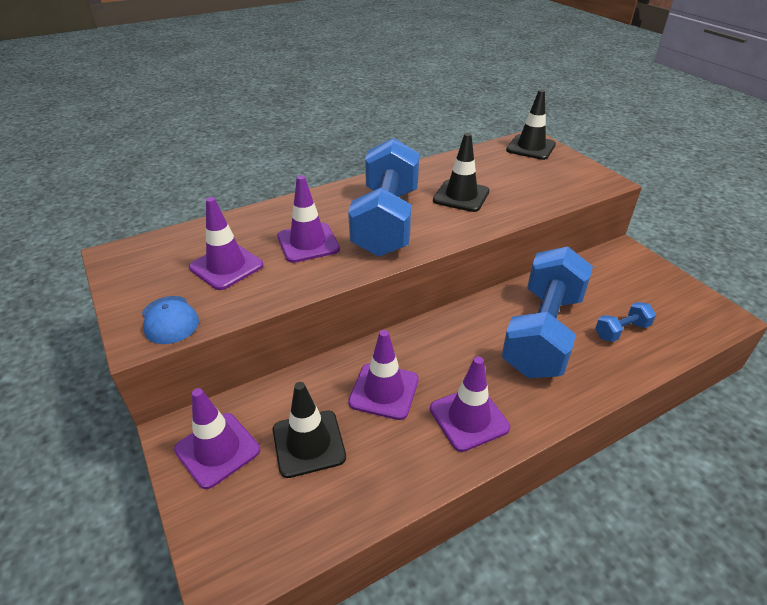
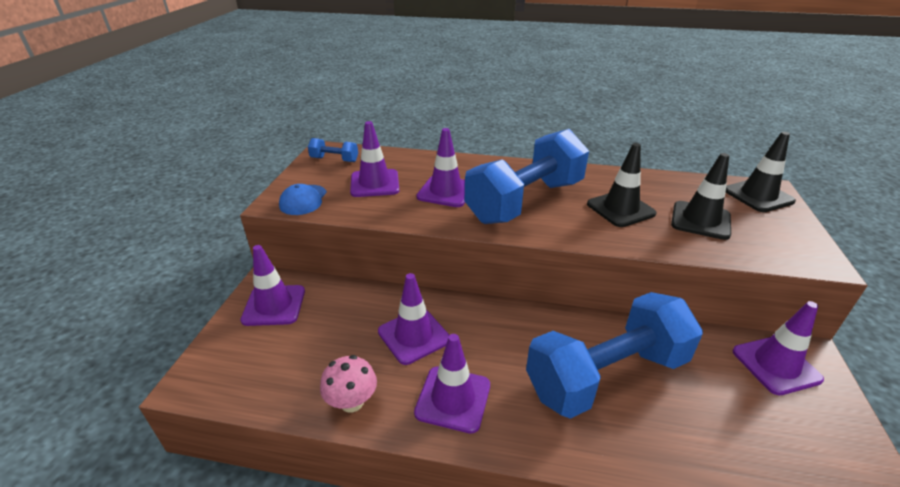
camera: 40 degrees right, 5 degrees down
(308, 443) = (325, 337): black traffic cone -> black traffic cone (700, 220)
(399, 477) = (352, 402): none -> pink mushroom
(617, 267) = (776, 365): none -> purple traffic cone
(621, 331) = (703, 426): blue dumbbell -> blue dumbbell (334, 160)

